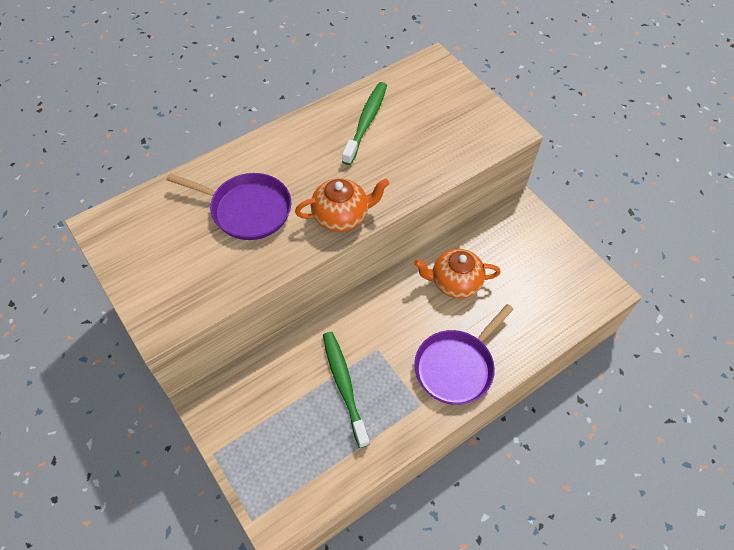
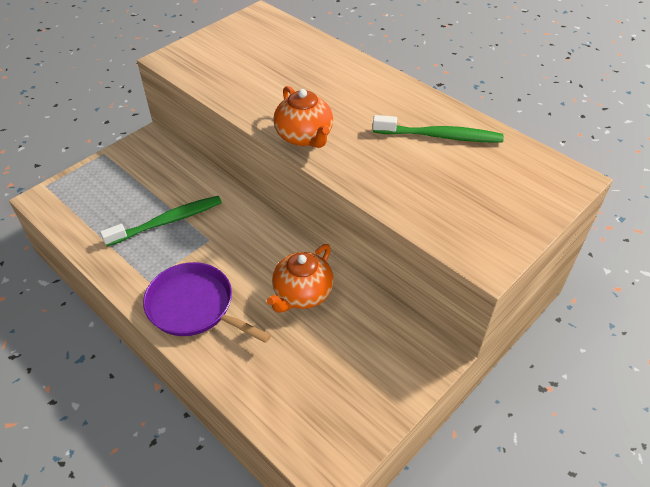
camera: 80 degrees right, 10 degrees down
(247, 209) = (296, 80): purple pan -> none
(454, 282) = (302, 294): orange teapot -> orange teapot turned 135 degrees counterclockwise

